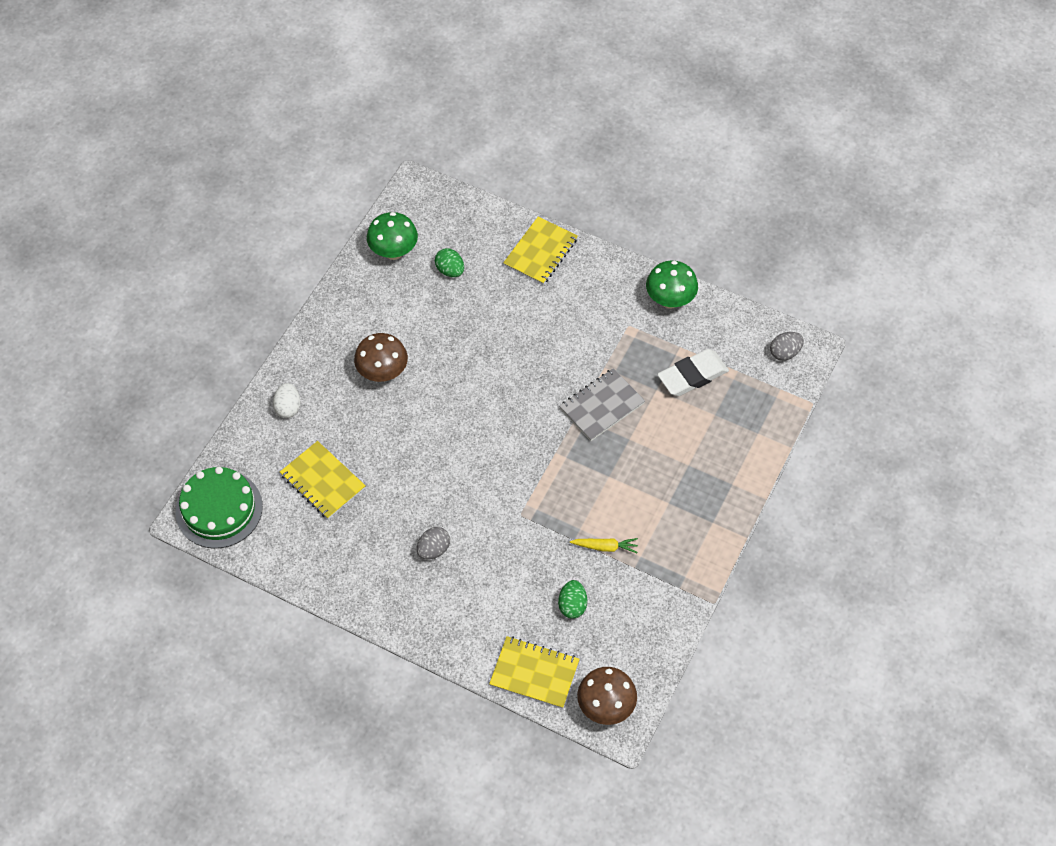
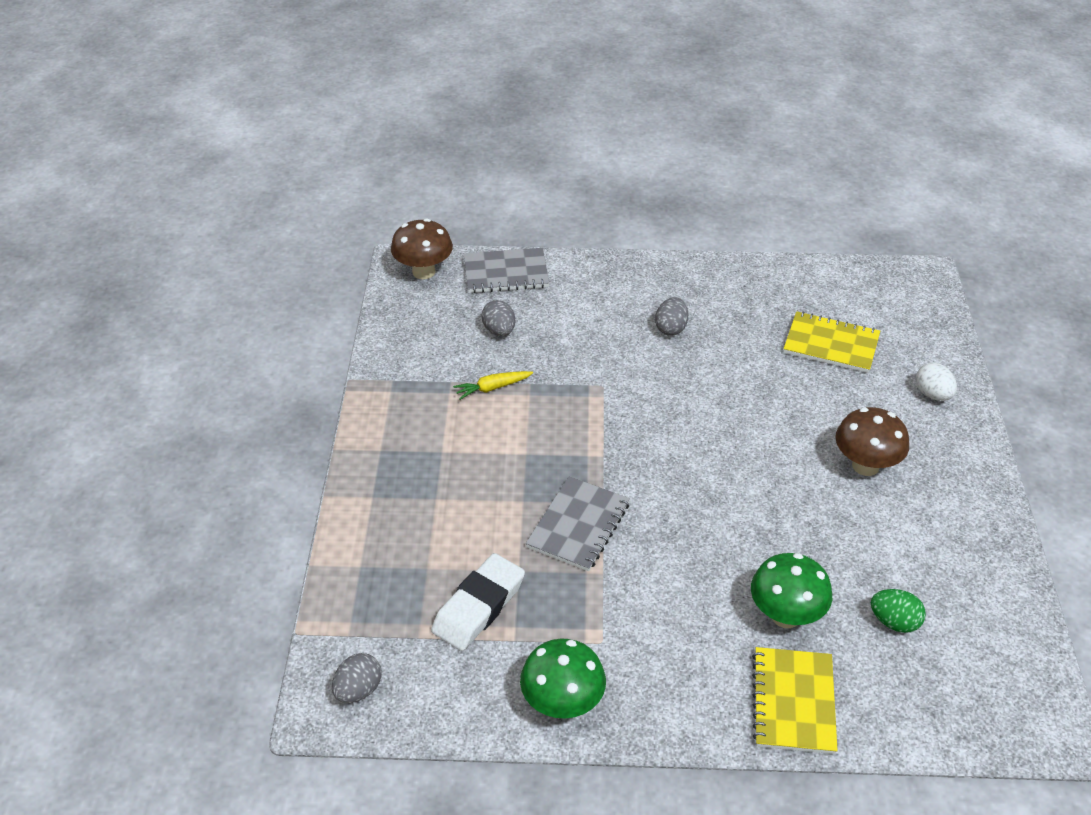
camera: 155 degrees right, 15 degrees down
(219, 509) = (906, 290): green cake -> none
(394, 252) = (989, 617): green mushroom -> green mushroom (785, 615)
(534, 673) = (506, 273): yellow notebook -> grey notebook
(572, 605) = (499, 331): green egg -> grey egg

